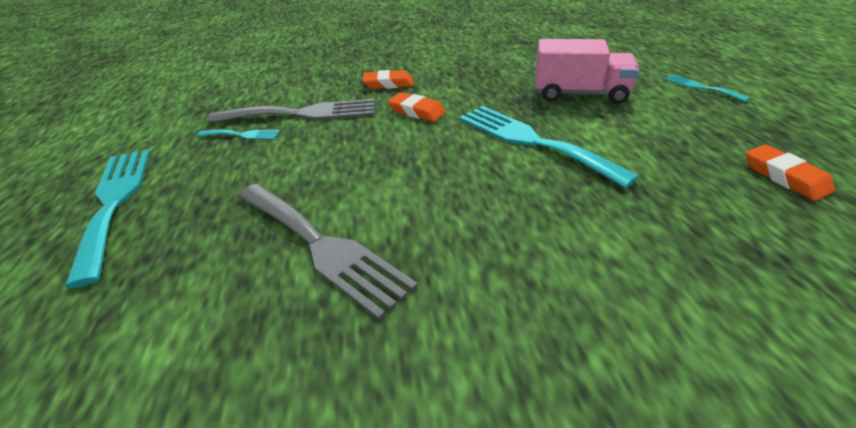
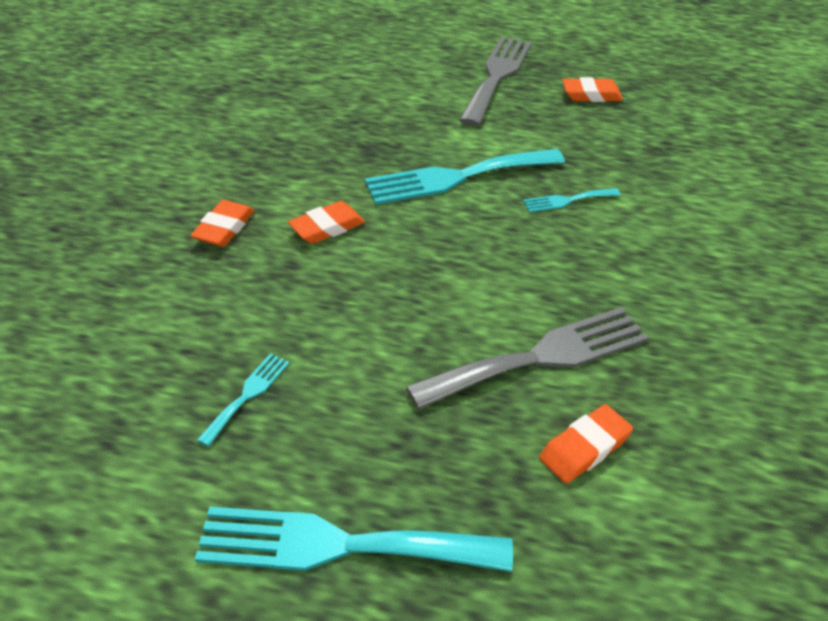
camera: 70 degrees left, 5 degrees up
(208, 303) = (584, 448): none -> orange eraser
(302, 114) = (237, 325): grey fork -> grey fork (497, 76)
(579, 94) = (392, 114): pink truck -> none
(701, 87) = (441, 54): turquoise fork -> turquoise fork (567, 200)

